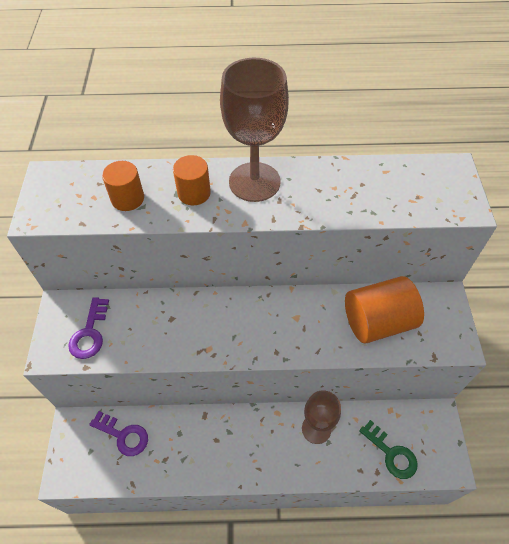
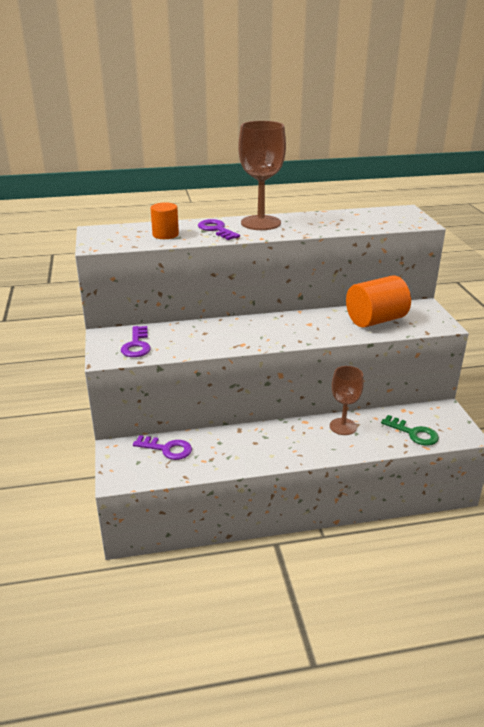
camera: 10 degrees left, 25 degrees down
(194, 193) = (216, 229): orange cylinder -> purple key

